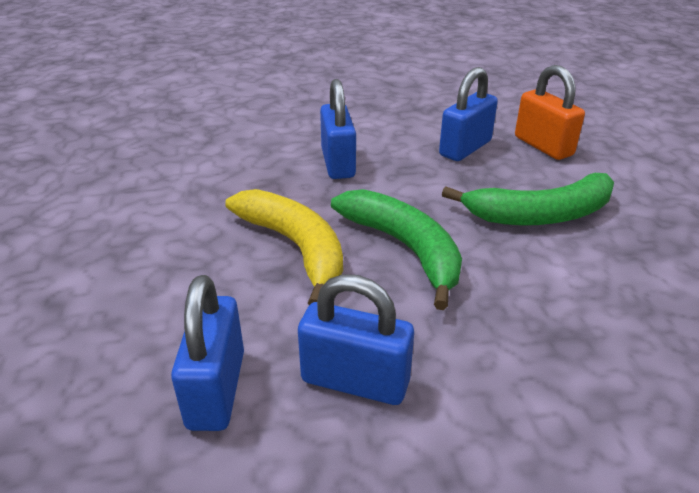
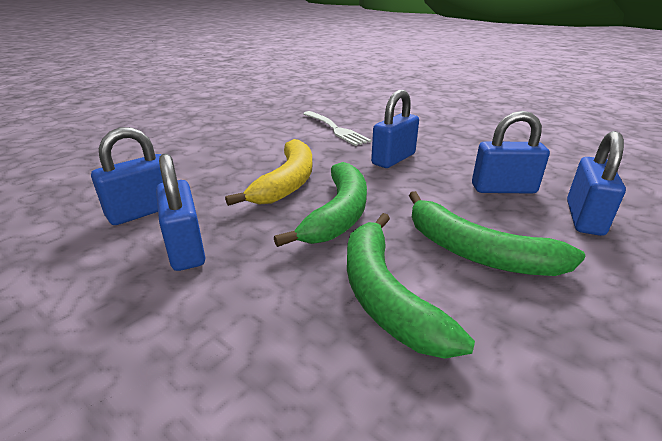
camera: 50 degrees right, 5 degrees down
(209, 156) = (335, 129): none -> white fork
(543, 146) = (584, 218): orange padlock -> blue padlock
(555, 288) = (385, 295): none -> green banana

